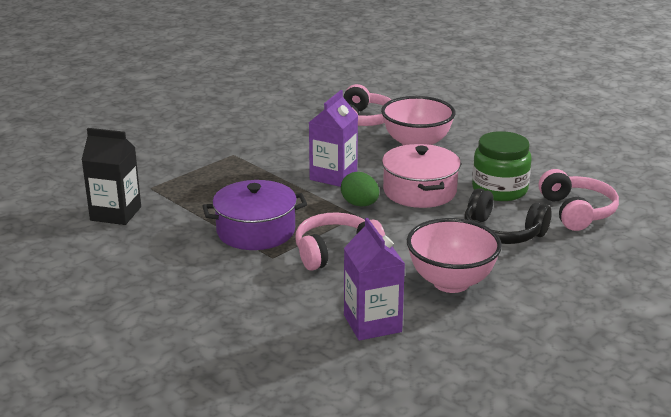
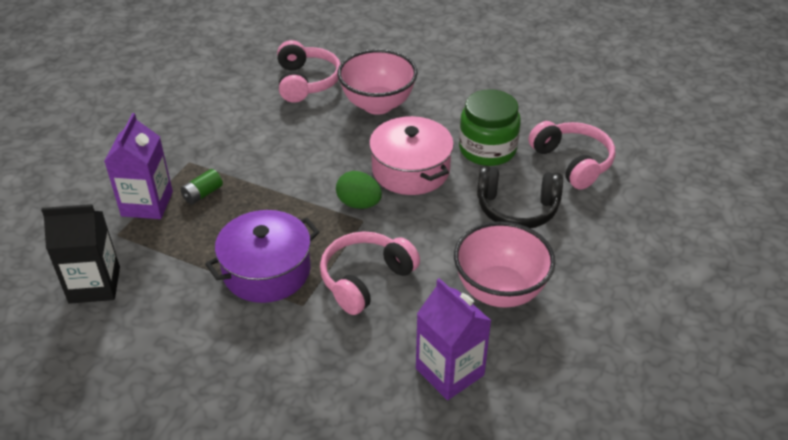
camera: 20 degrees left, 15 degrees up
(232, 175) = (202, 194): none -> green battery
(333, 176) = (312, 169): purple carton -> purple carton (147, 204)

